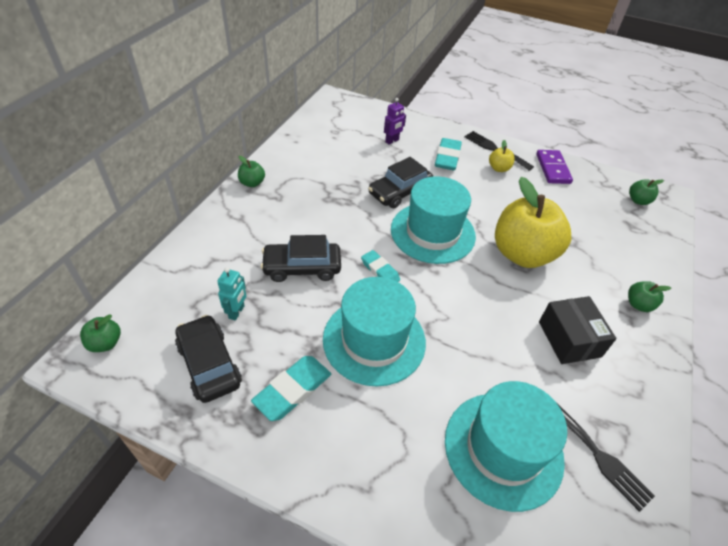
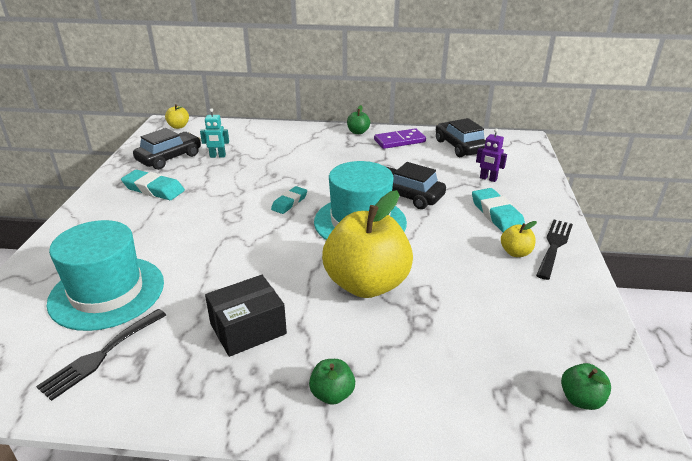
camera: 75 degrees right, 15 degrees down
(105, 343) = (178, 126): green apple -> yellow apple
(302, 268) = (274, 169): black car -> black car (460, 146)
(374, 340) = (209, 212): turquoise hat -> none
(447, 157) = (496, 214): turquoise eraser -> turquoise eraser turned 75 degrees clockwise
(552, 168) = (567, 299): purple domino -> purple domino (399, 141)

